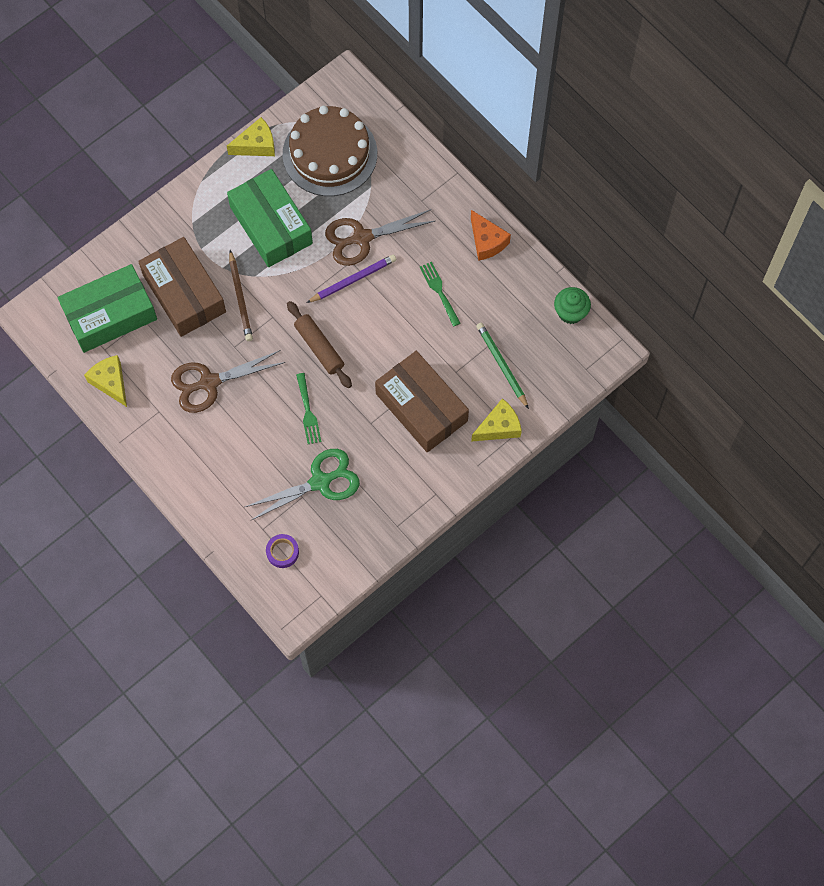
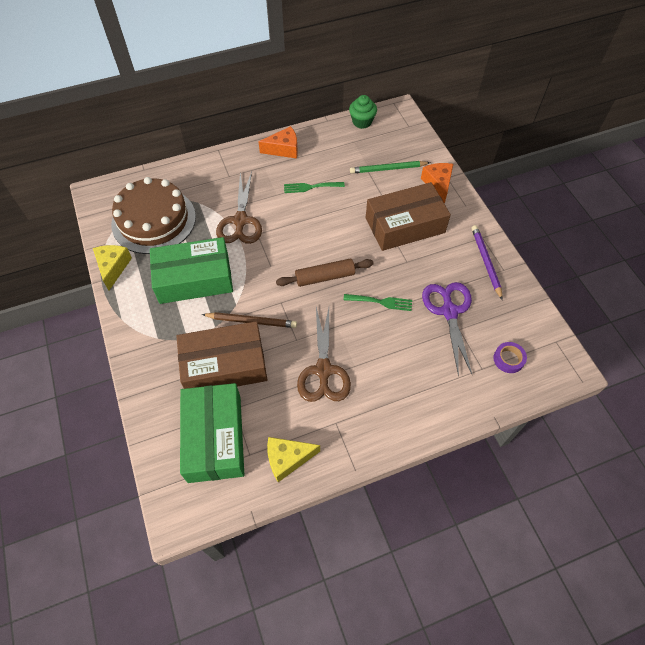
camera: 70 degrees left, 10 degrees down
(320, 482) = (449, 311): green scissors -> purple scissors
(353, 280) = (274, 237): purple pencil -> purple pencil (486, 262)
(499, 427) = (438, 184): yellow cheese -> orange cheese

